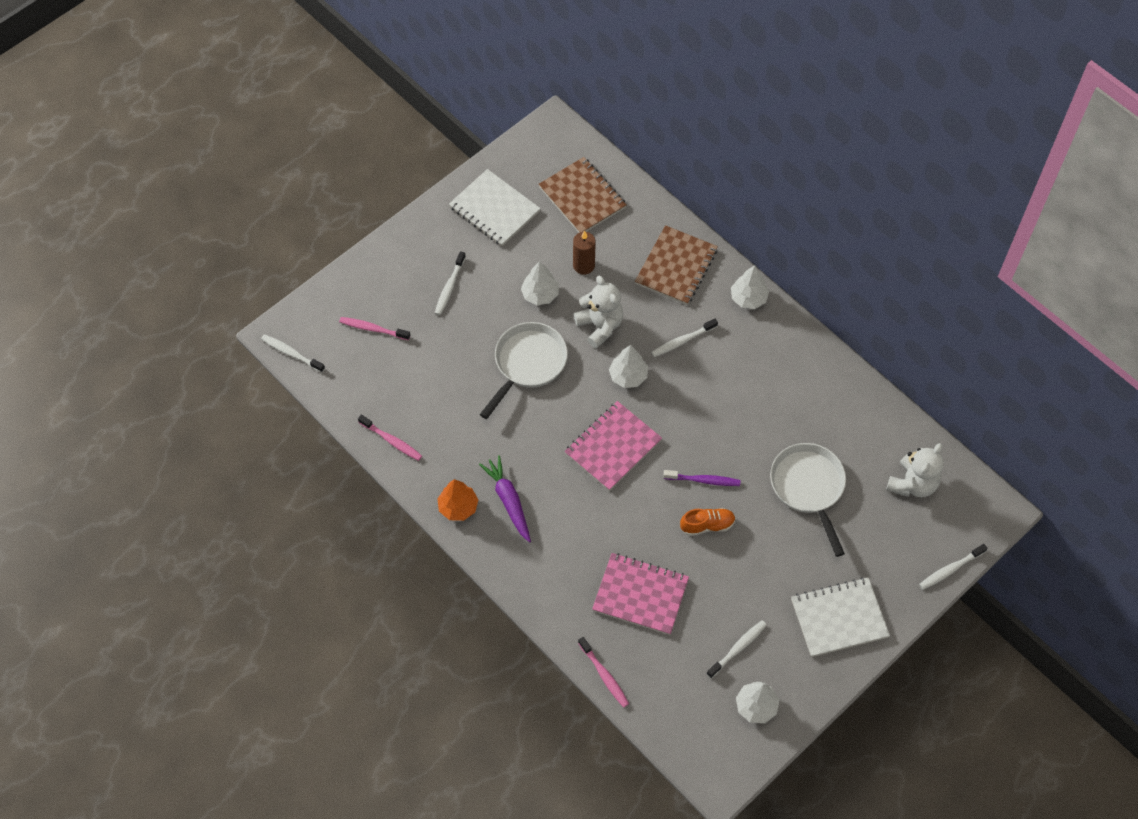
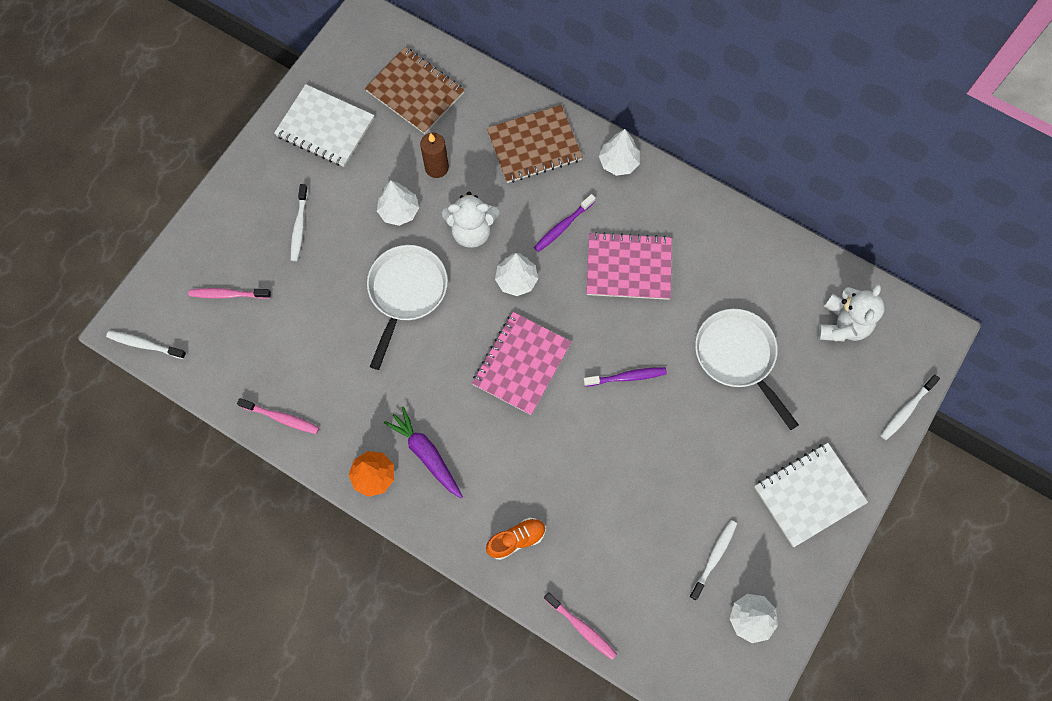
camera: 15 degrees left, 10 degrees up
(600, 326) = (472, 231): white teddy bear -> white teddy bear turned 135 degrees clockwise
(640, 595) = (595, 524): pink notebook -> pink notebook (628, 267)
(676, 267) = (534, 146): brown notebook -> brown notebook turned 60 degrees clockwise
(683, 341) = (563, 226): white toothbrush -> purple toothbrush
(707, 525) = (644, 427): orange shoe -> orange shoe (516, 539)

